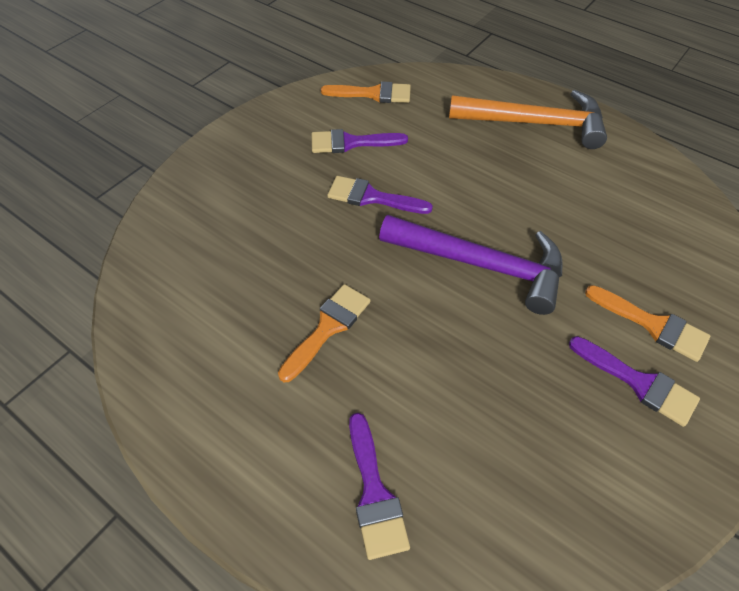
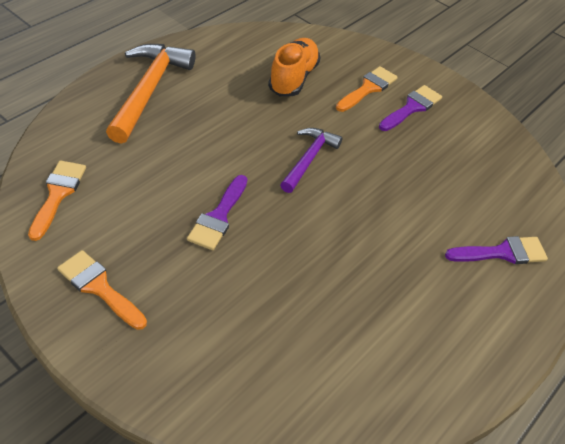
camera: 90 degrees left, 5 degrees down
(328, 327) = (366, 265): orange brush -> orange brush (99, 287)
(351, 143) = (134, 223): purple brush -> none
(481, 265) = (309, 159): purple hammer -> purple hammer, size x0.61
(626, 240) = (293, 78): none -> orange shoe

